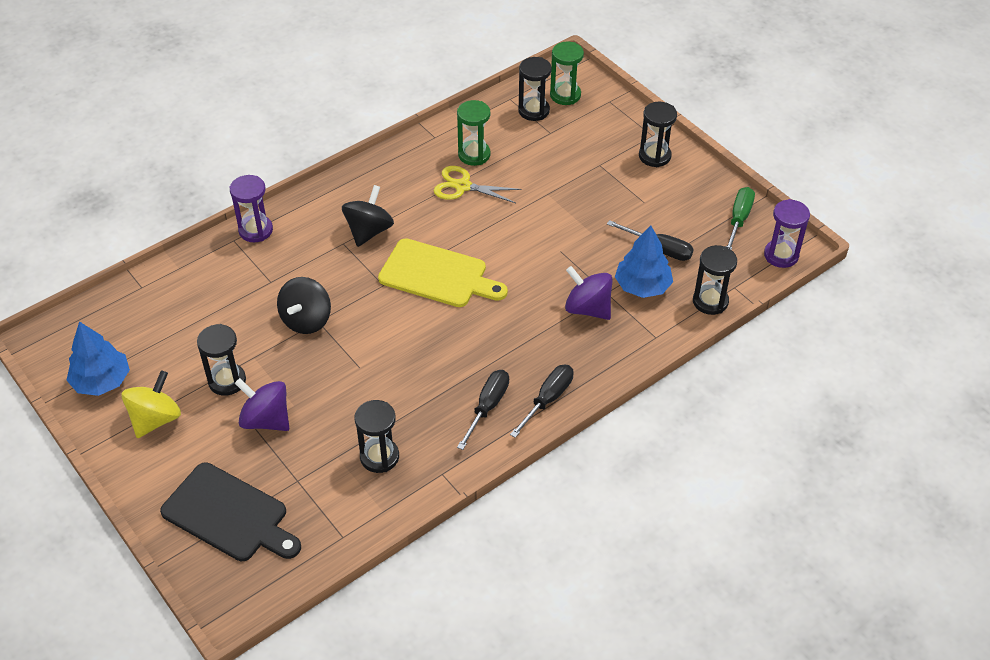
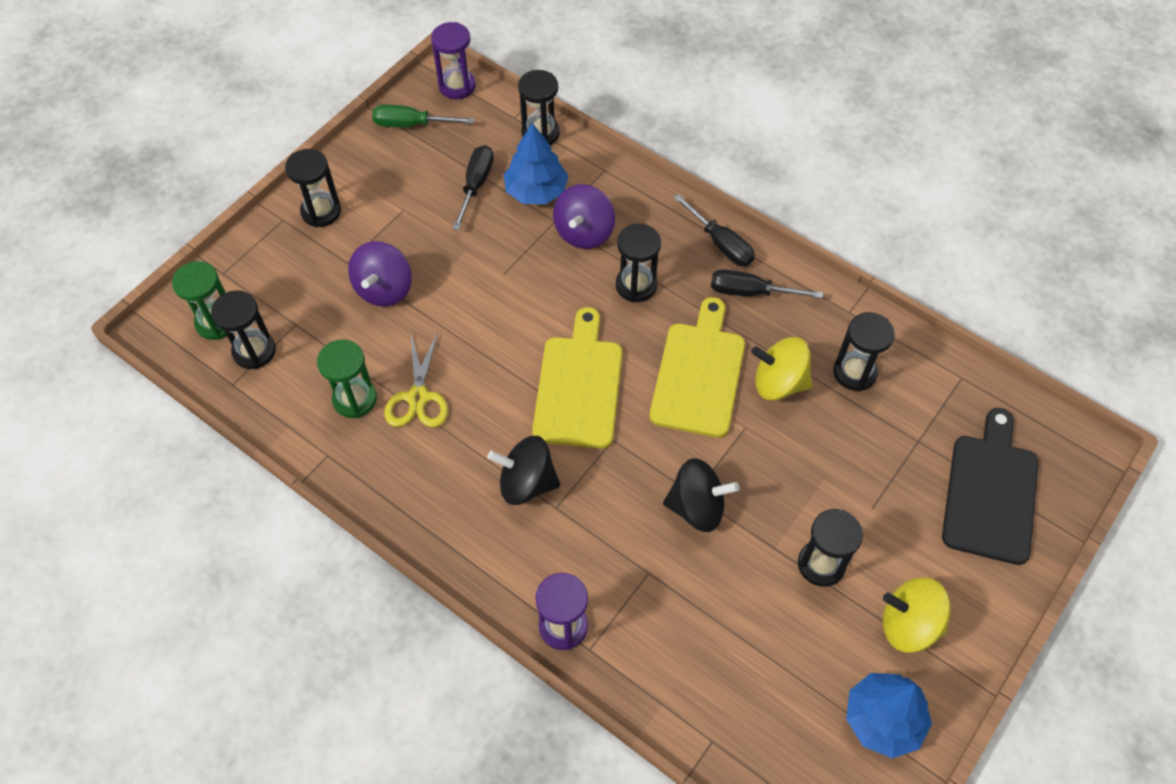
camera: 105 degrees left, 10 degrees up
(266, 420) = (856, 500): purple spinning top -> purple spinning top (384, 289)
(390, 400) = (779, 383): none -> yellow spinning top
(419, 350) = (699, 374): none -> yellow cutting board
(521, 330) = (636, 285): none -> black hourglass
(547, 399) = (720, 243): black screwdriver -> black screwdriver turned 150 degrees counterclockwise

